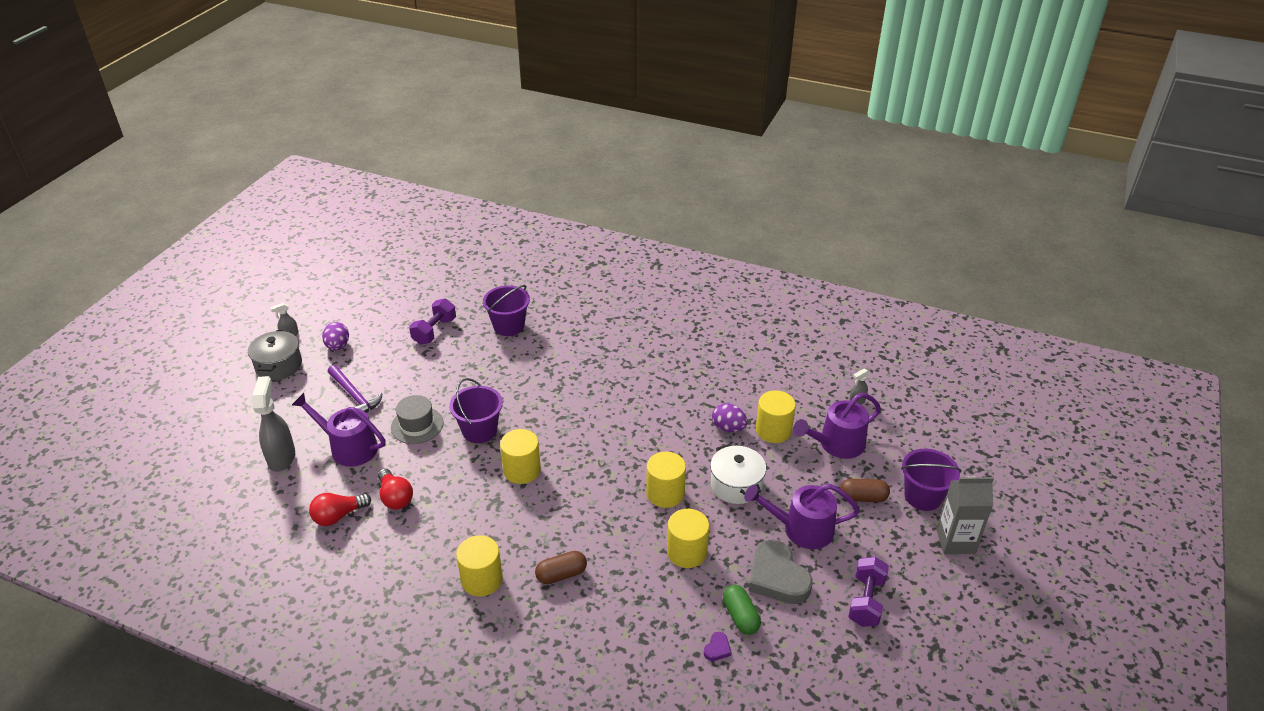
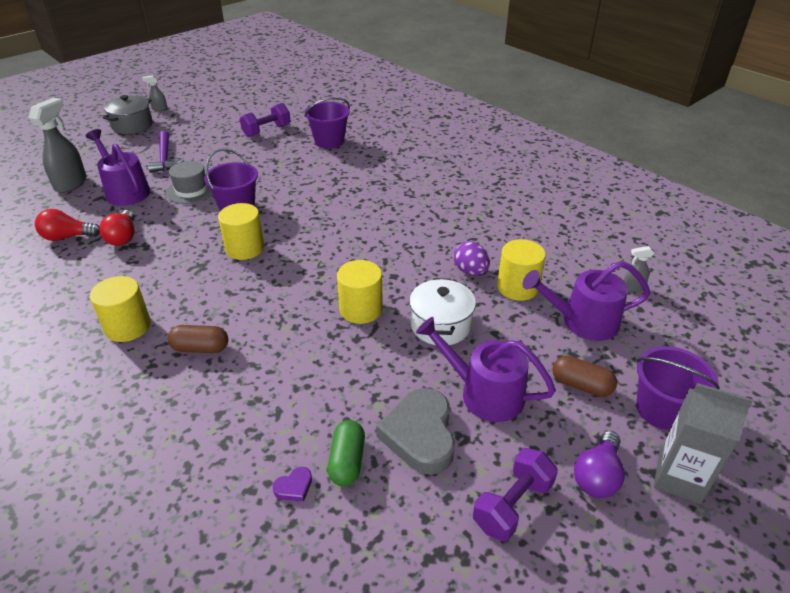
camera: 25 degrees right, 0 degrees up
(338, 346) = (185, 123): purple egg -> none
(687, 552) = (340, 371): yellow cylinder -> none
(906, 560) = (597, 476): none -> purple light bulb

